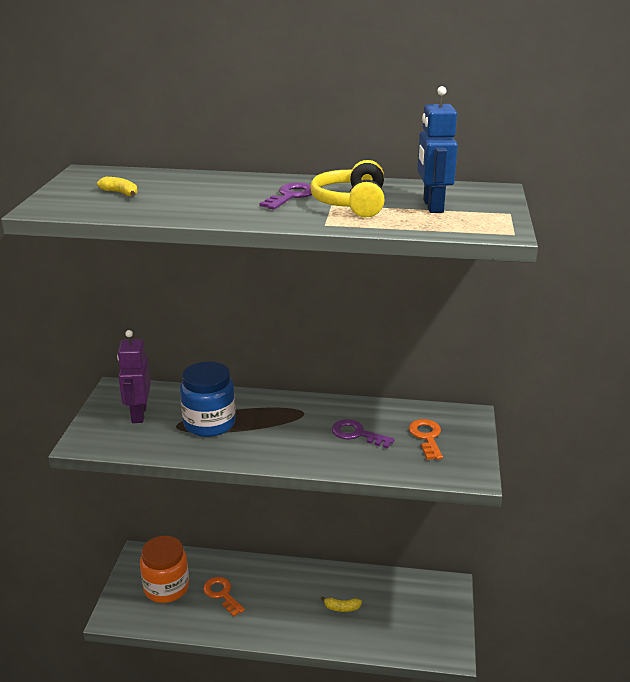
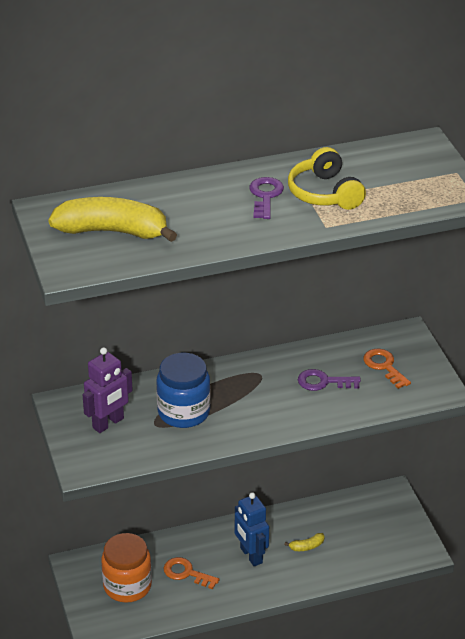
camera: 25 degrees left, 10 degrees up
(120, 193) = (112, 231): yellow banana -> yellow banana, size x2.48
(138, 414) = (108, 423): purple robot -> purple robot turned 105 degrees counterclockwise
(432, 206) = (391, 179): blue robot -> blue robot (251, 555)

